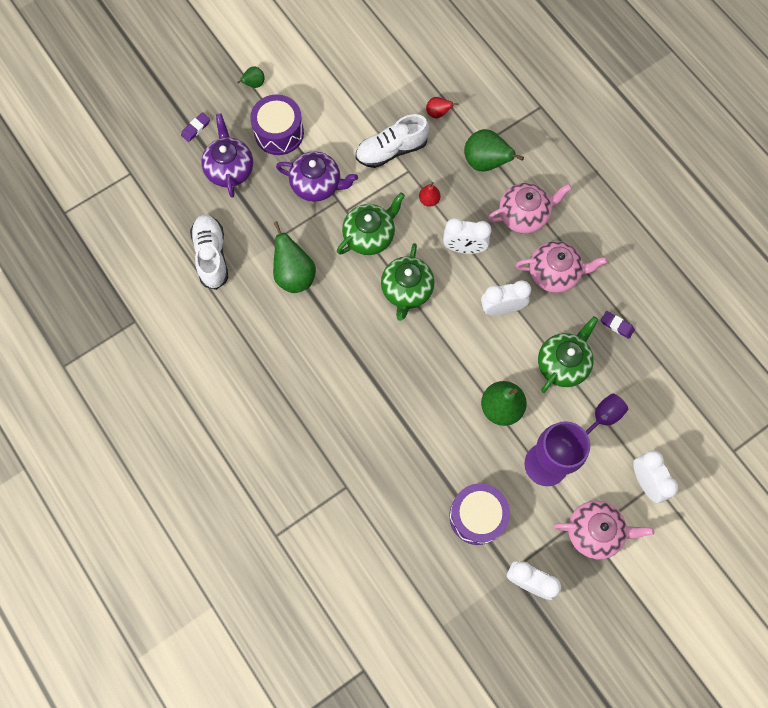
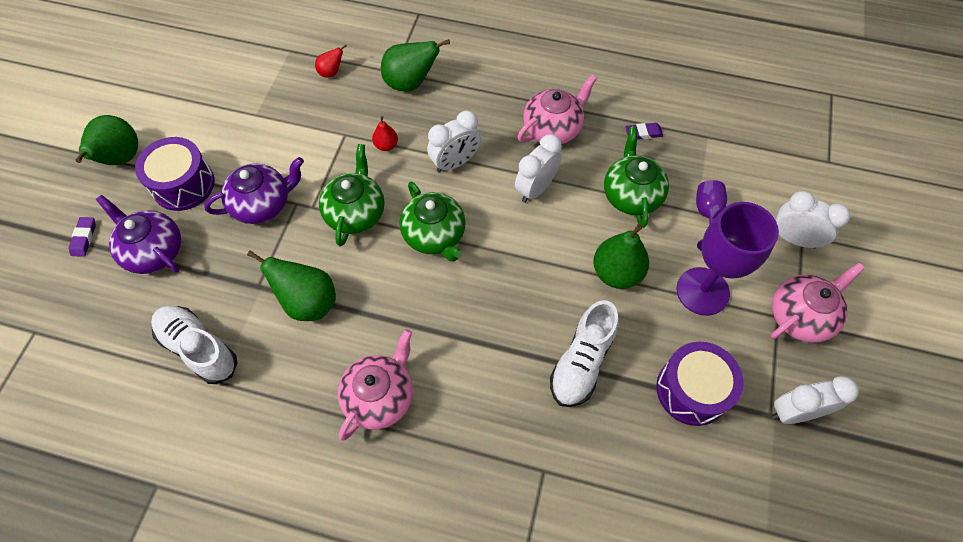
camera: 40 degrees left, 10 degrees down
(254, 84) = (121, 159): green pear -> green pear, size x1.92
(391, 150) = (313, 128): white shoe -> white shoe (581, 362)
(524, 215) = (483, 102): pink teapot -> pink teapot (380, 396)

